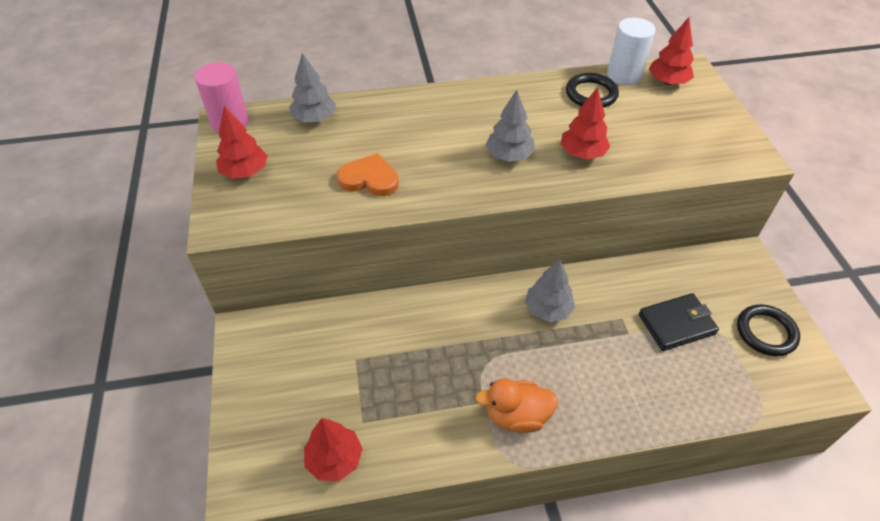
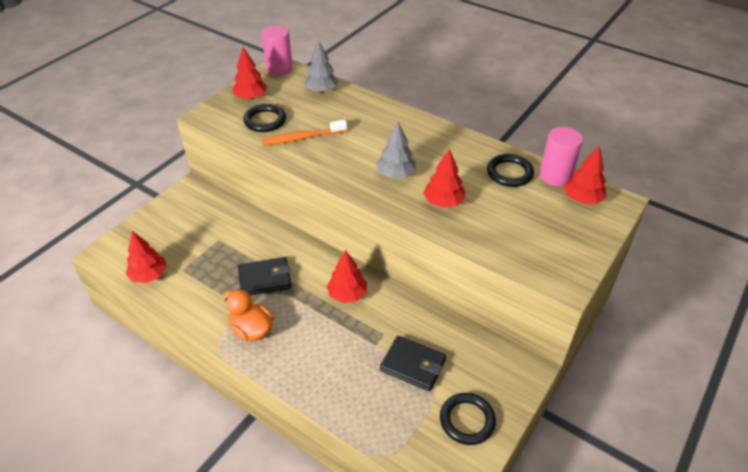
camera: 45 degrees right, 5 degrees down
(301, 187) = (265, 120): none -> black ring
(369, 179) = (302, 138): orange heart -> orange toothbrush
(458, 358) = (265, 279): none -> black wallet
(548, 309) = (347, 294): grey tree -> red tree
(624, 75) = (555, 176): white cylinder -> pink cylinder

